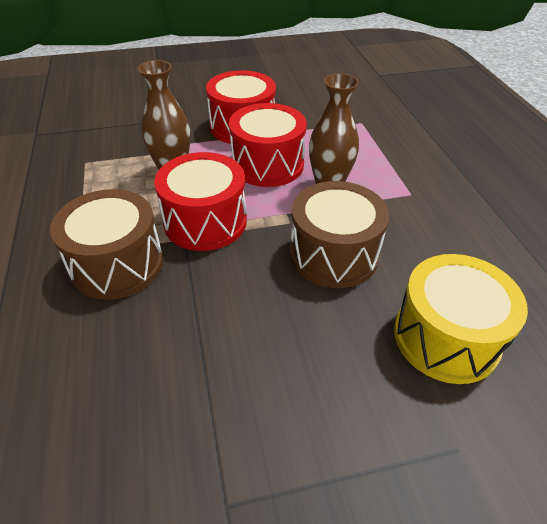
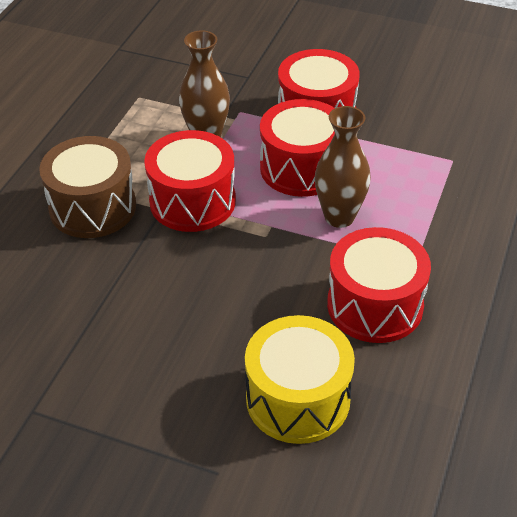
camera: 35 degrees right, 0 degrees up
(333, 254) = (275, 284): brown drum -> none
(418, 235) = (375, 305): none -> red drum

